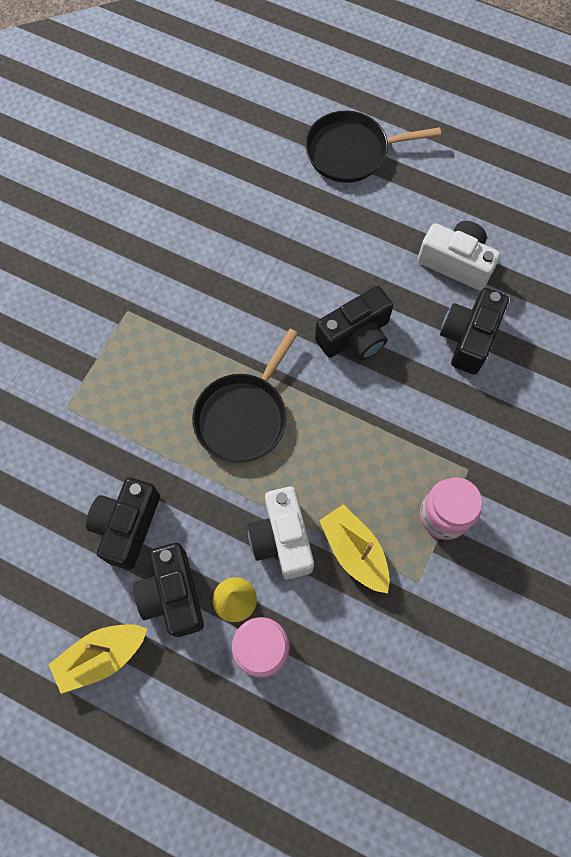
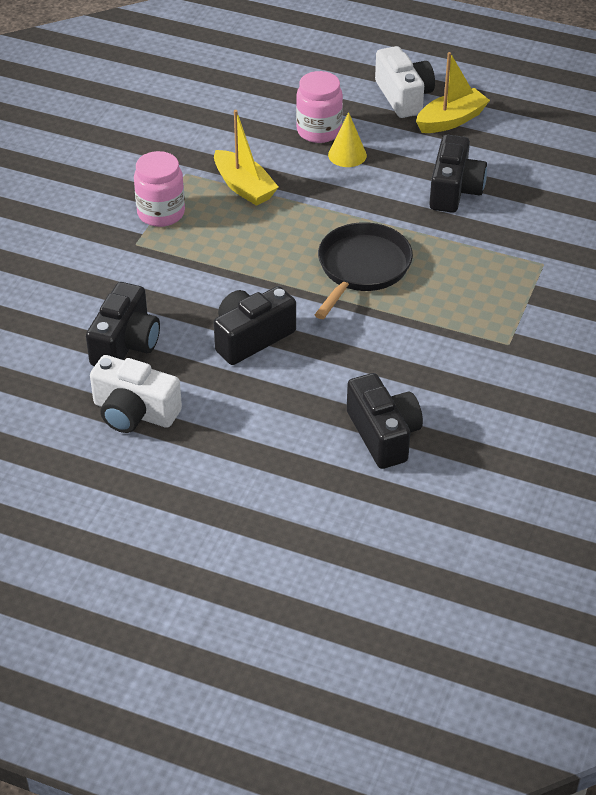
camera: 175 degrees right, 25 degrees down
(173, 594) = (401, 154): black camera -> black camera (383, 434)
(282, 538) = (311, 191): white camera -> white camera (403, 96)
(351, 152) = (267, 529): black pan -> none

